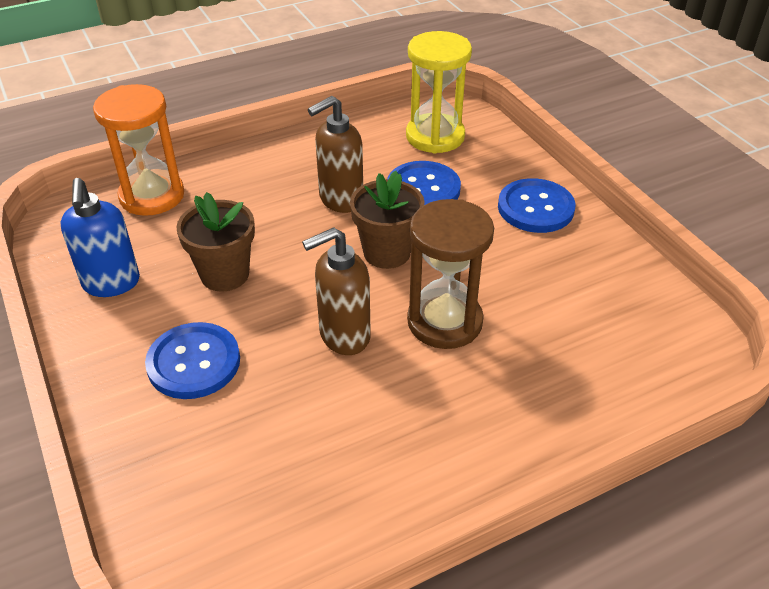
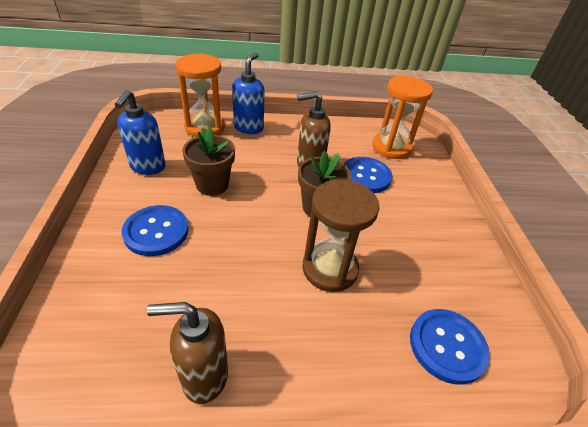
camera: 20 degrees right, 0 degrees up
(219, 174) = (249, 128): none -> blue soap dispenser
(343, 336) = (257, 251): brown soap dispenser -> brown soap dispenser (204, 376)
(435, 136) = (391, 147): yellow hourglass -> orange hourglass
(535, 208) = (436, 214): blue button -> blue button (447, 346)

